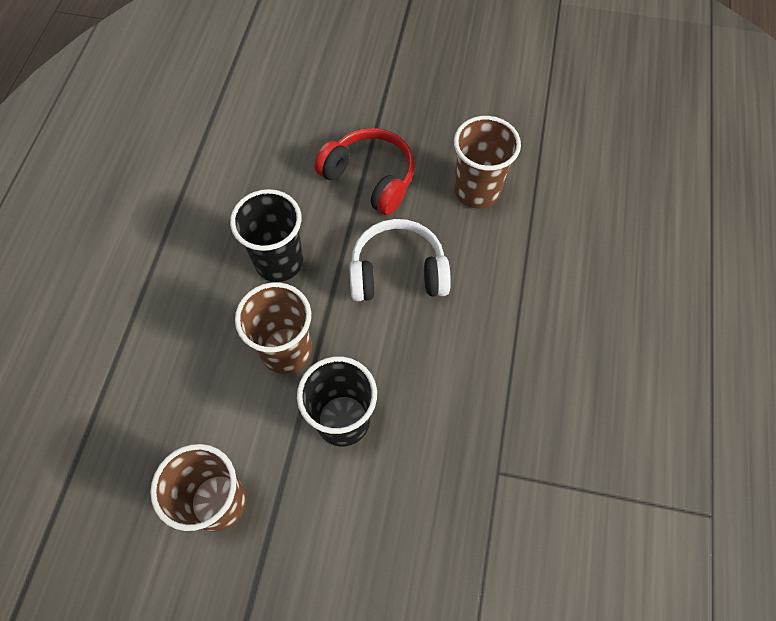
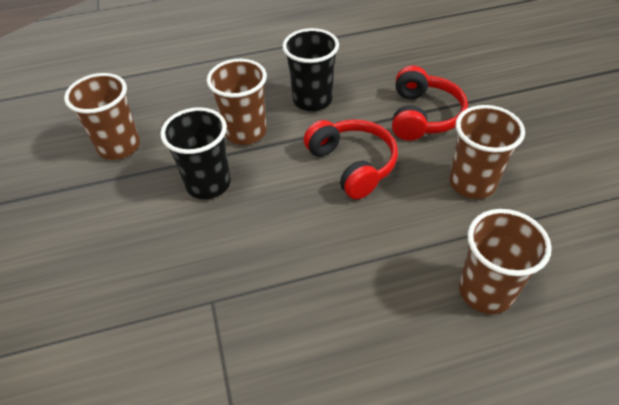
camera: 65 degrees right, 15 degrees down
(397, 272) = (352, 164): white headphones -> red headphones
(589, 249) = (485, 291): none -> brown cup

